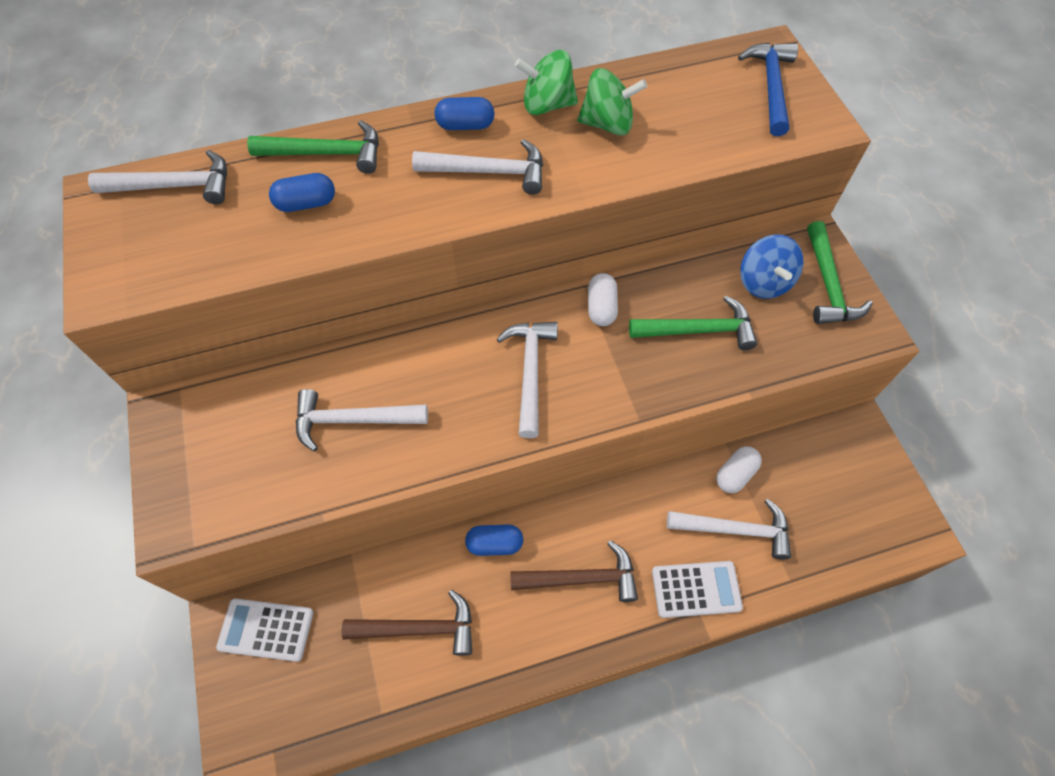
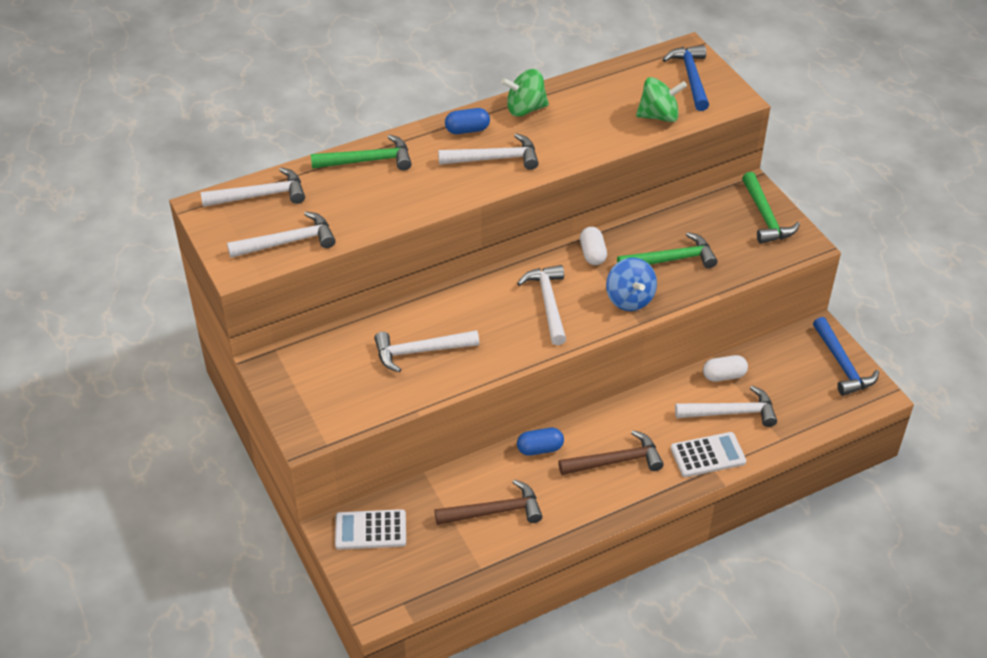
camera: 10 degrees left, 15 degrees down
(182, 261) = (288, 242): none -> white hammer
(306, 203) = (365, 195): blue capsule -> none
(607, 124) = (574, 117): green spinning top -> green spinning top (659, 116)
(735, 474) = (724, 376): white capsule -> white capsule turned 45 degrees clockwise
(763, 282) = (715, 221): blue spinning top -> blue spinning top (629, 299)
(882, 481) = (842, 364): none -> blue hammer

